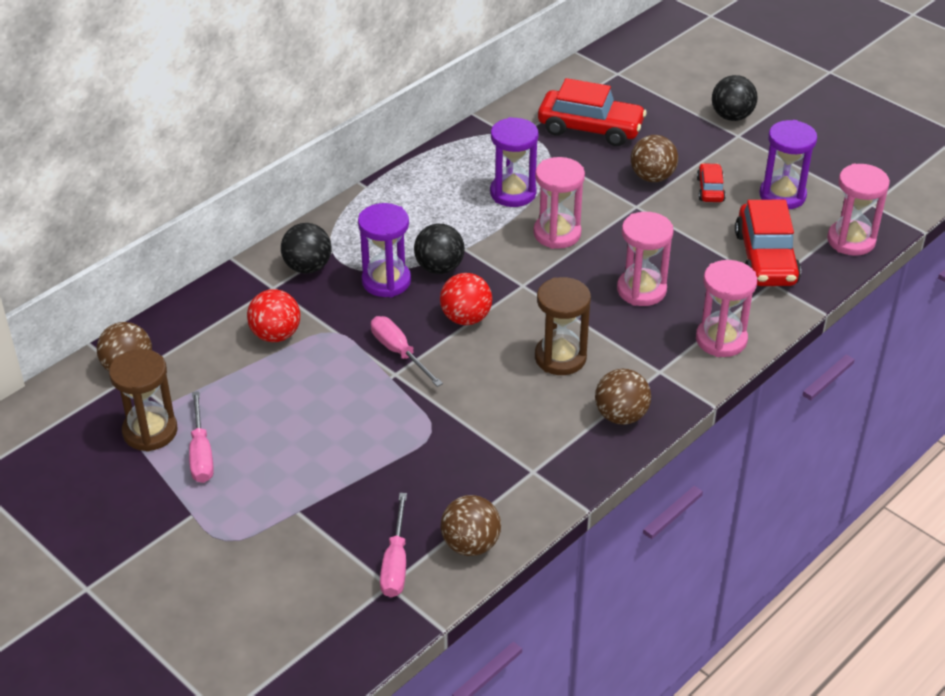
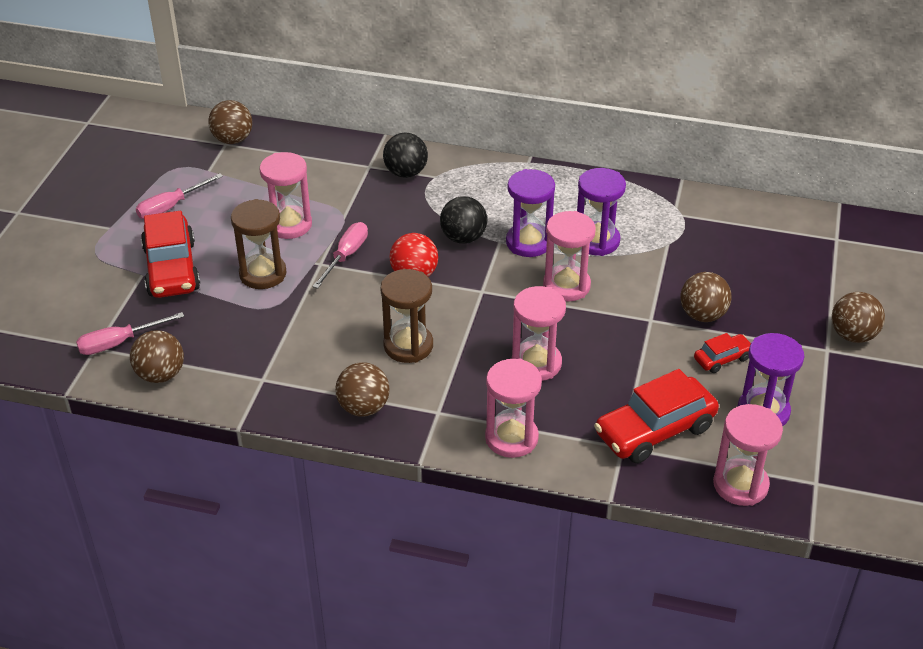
camera: 60 degrees right, 0 degrees up
(150, 431) = (177, 175): brown hourglass -> brown hourglass (263, 274)
(276, 335) = (318, 189): red ball -> none
(315, 374) = (289, 225): none -> pink hourglass
(386, 281) = (423, 217): purple hourglass -> purple hourglass (528, 242)
(590, 128) = (734, 252): red car -> red car (171, 269)
(732, 116) = (853, 335): black ball -> brown ball

